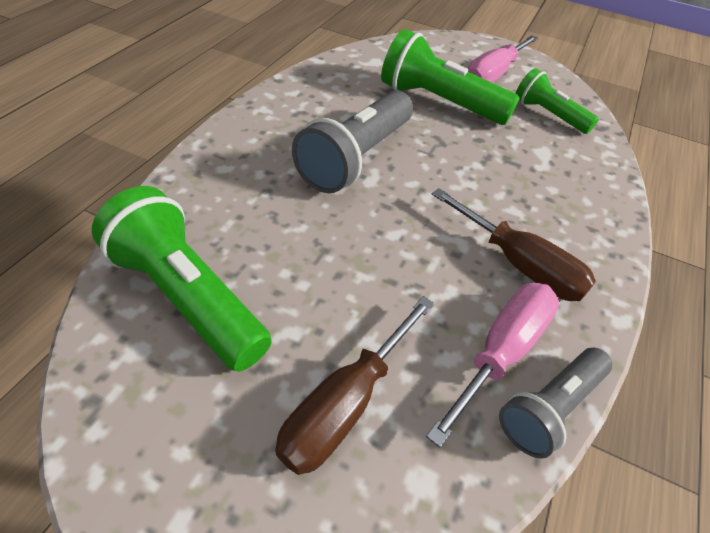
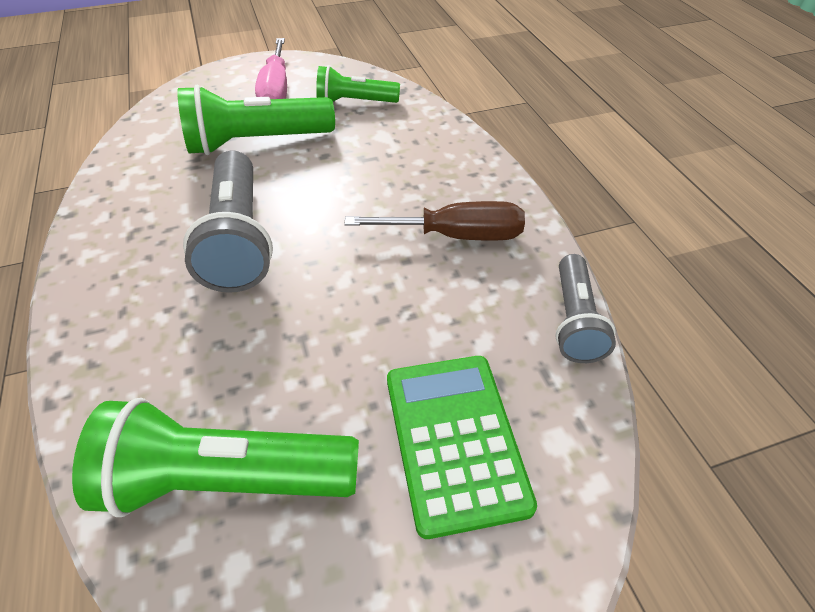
camera: 40 degrees left, 0 degrees up
(345, 404) = (455, 440): brown screwdriver -> green calculator
(501, 352) = (510, 308): pink screwdriver -> none

